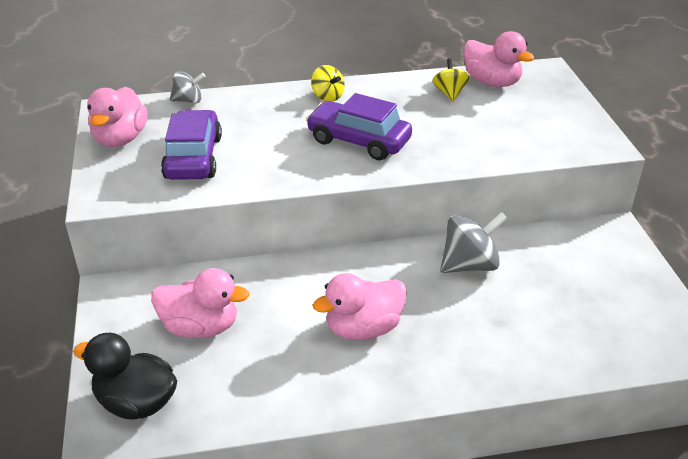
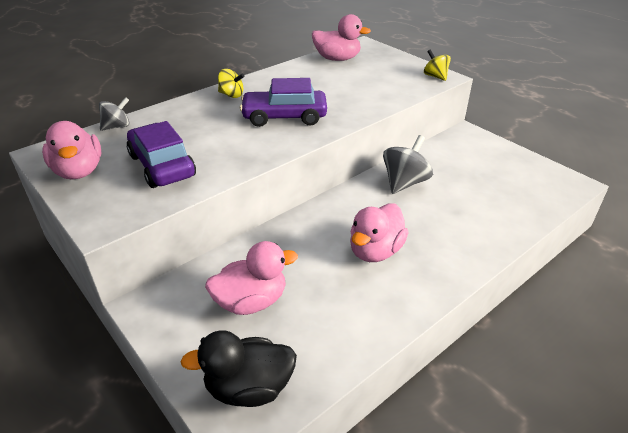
camera: 30 degrees left, 0 degrees up
(449, 93) = (316, 71): yellow spinning top -> yellow spinning top (435, 76)

